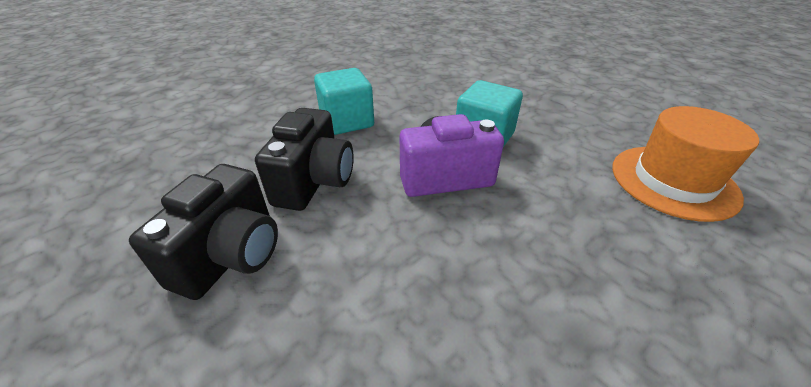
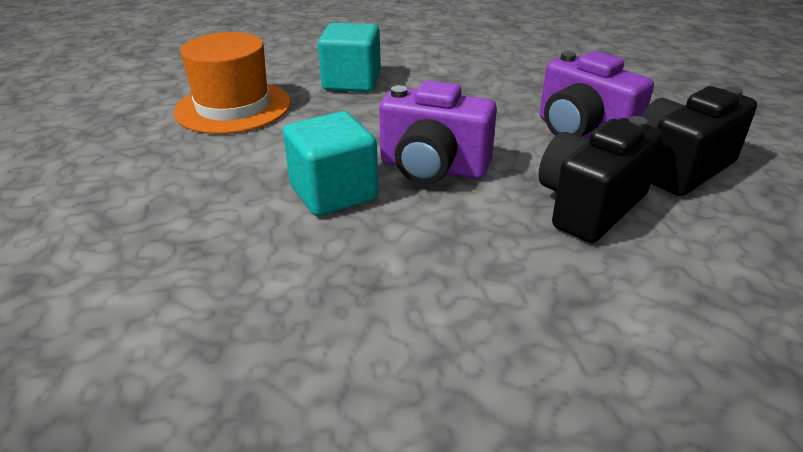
camera: 150 degrees left, 5 degrees down
(338, 278) = (582, 132): none -> purple camera
(347, 121) = (510, 288): turquoise cube -> turquoise cube (352, 82)

